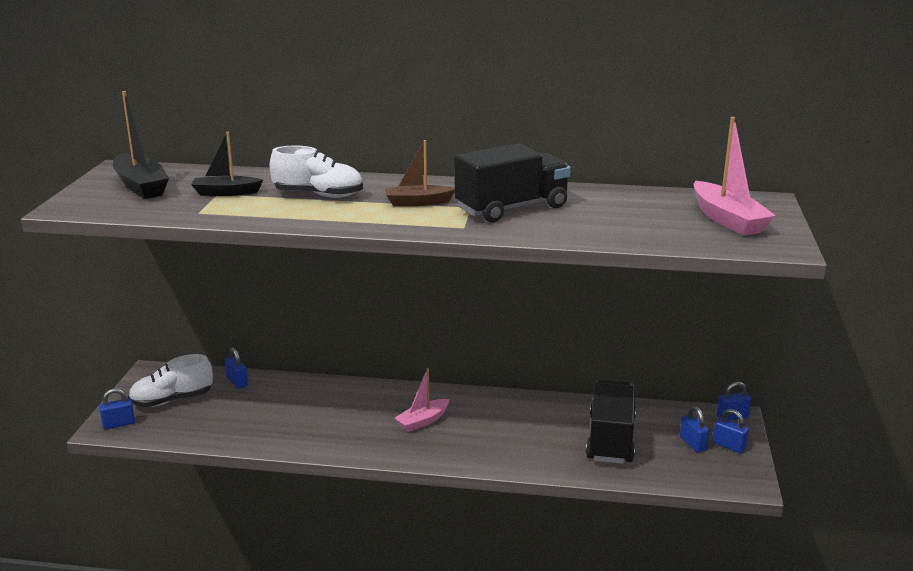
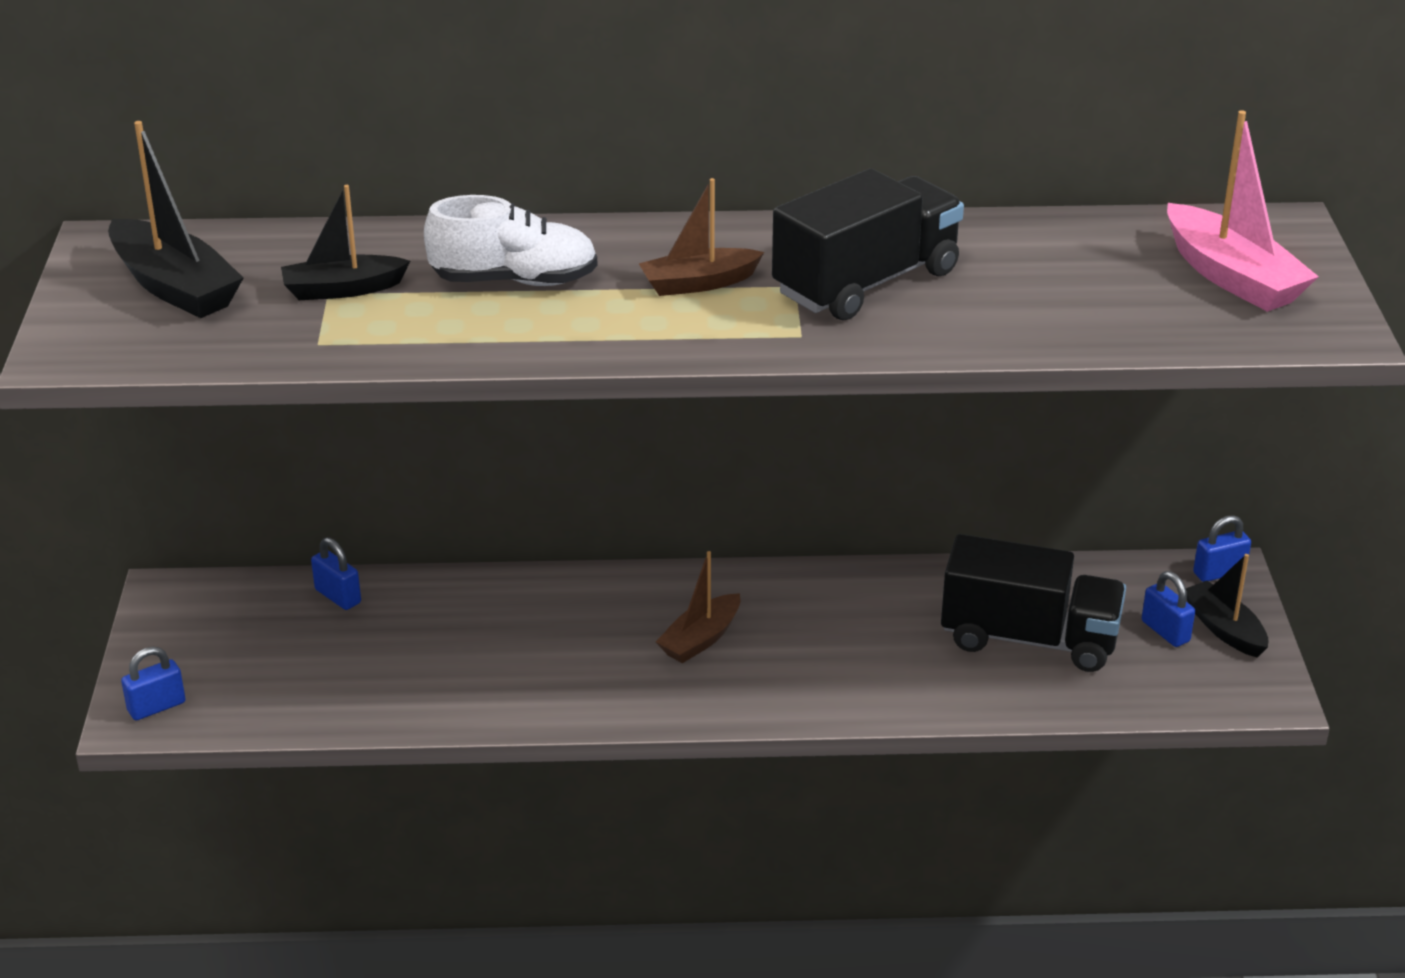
camera: 10 degrees left, 10 degrees up
(172, 400) = (233, 647): white shoe -> none
(423, 421) = (700, 639): pink boat -> brown boat
(610, 439) = (1029, 638): black truck -> black truck turned 105 degrees clockwise
(729, 446) = (1224, 629): blue padlock -> black boat

